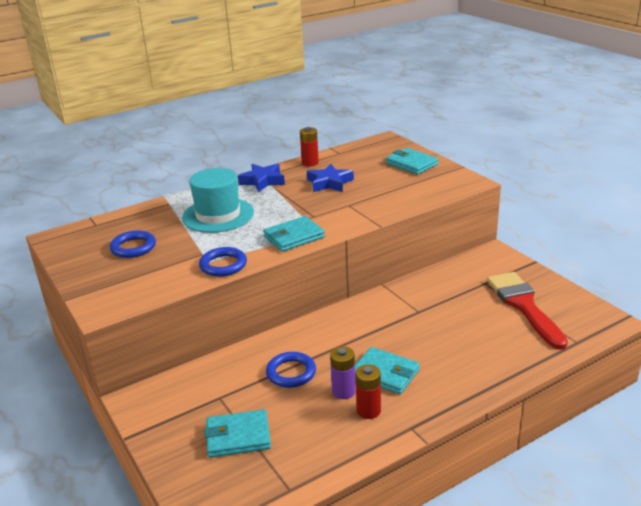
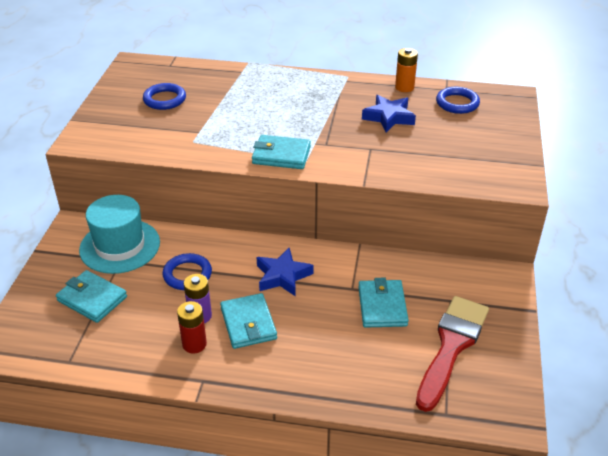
camera: 40 degrees right, 10 degrees up
(218, 215) = (258, 102): turquoise hat -> turquoise hat (120, 246)
(223, 265) = (197, 151): blue ring -> blue ring (457, 103)
(262, 181) = (338, 86): blue star -> blue star (282, 276)
(310, 163) = (404, 87): red battery -> orange battery
(411, 164) = (494, 136): turquoise wallet -> turquoise wallet (382, 306)

